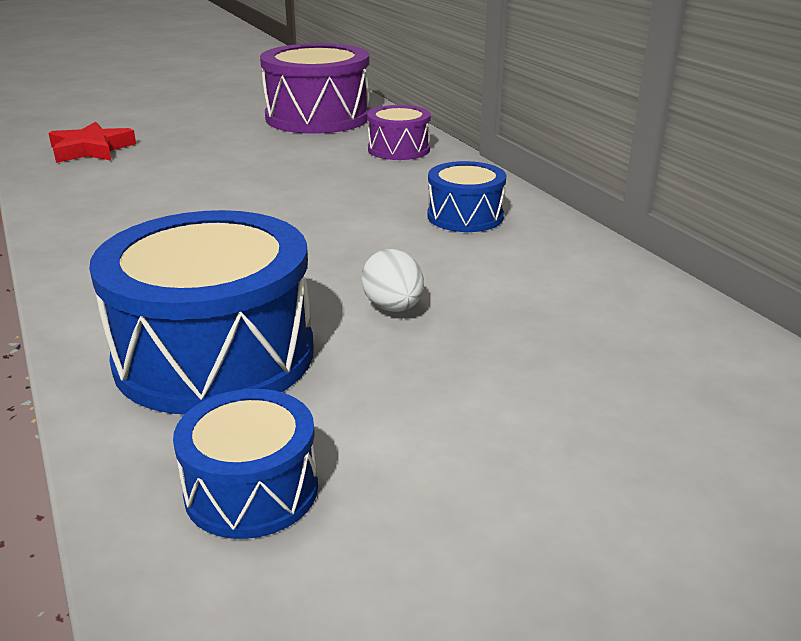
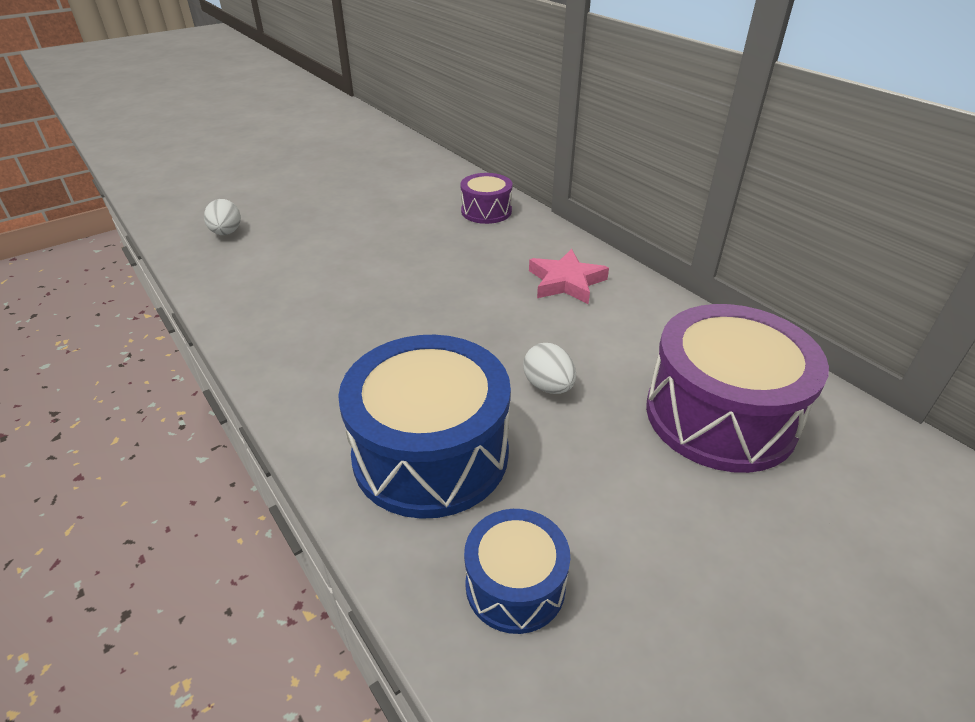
camera: 10 degrees left, 10 degrees up
(91, 149) = (226, 233): red star -> white egg
(318, 117) = (405, 179): purple drum -> purple drum (720, 415)
(465, 216) = (566, 282): blue drum -> pink star

